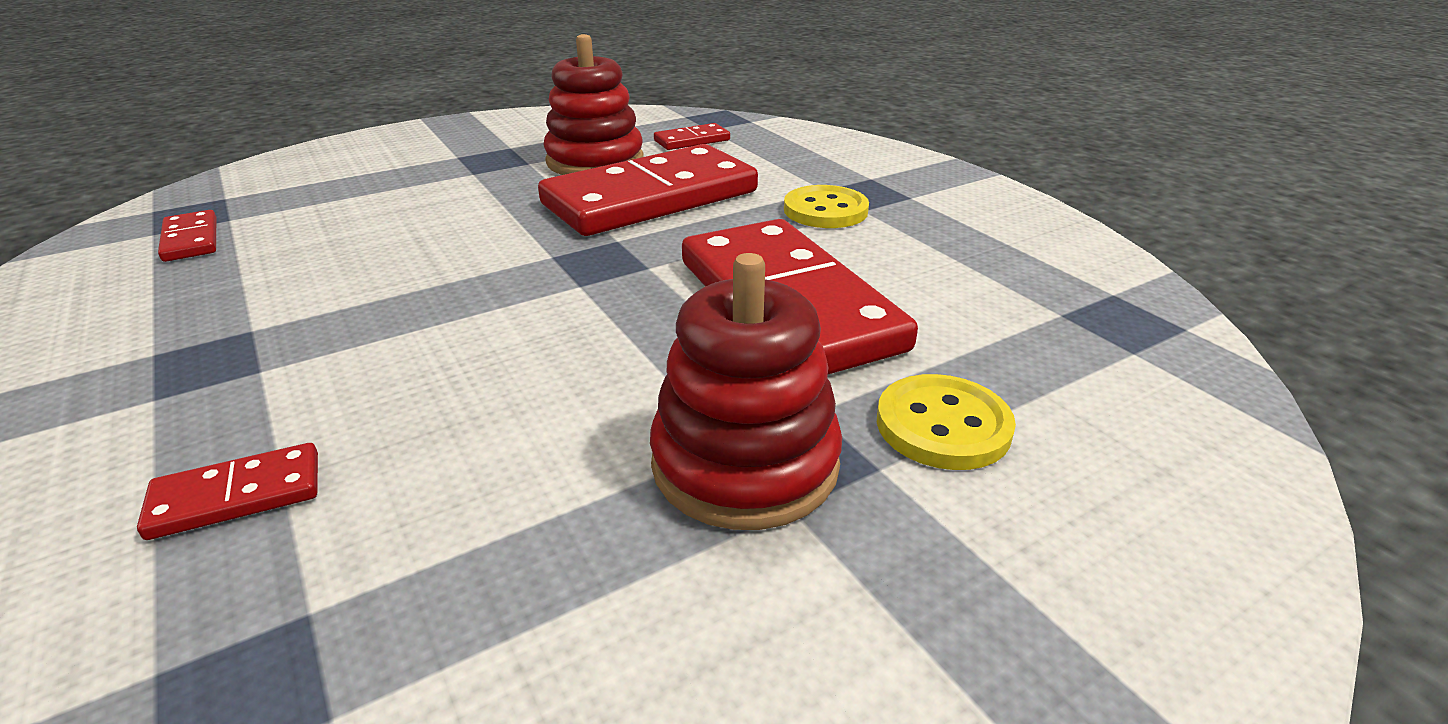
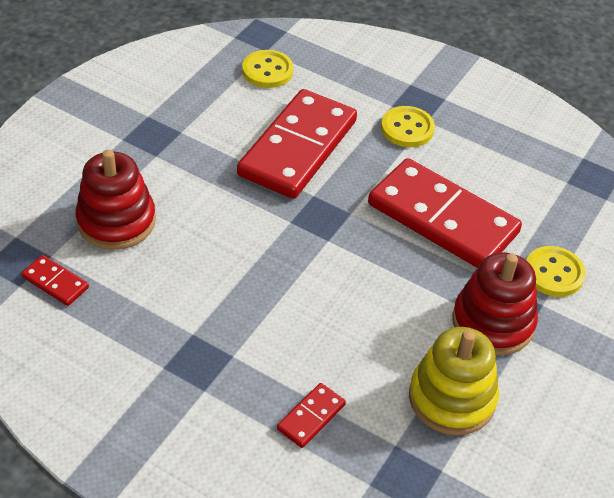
camera: 30 degrees left, 15 degrees up
(525, 566) = (452, 398): none -> yellow stacking toy
(595, 161) = (225, 116): red stacking toy -> red stacking toy (116, 221)
(692, 140) = (267, 71): red domino -> yellow button

